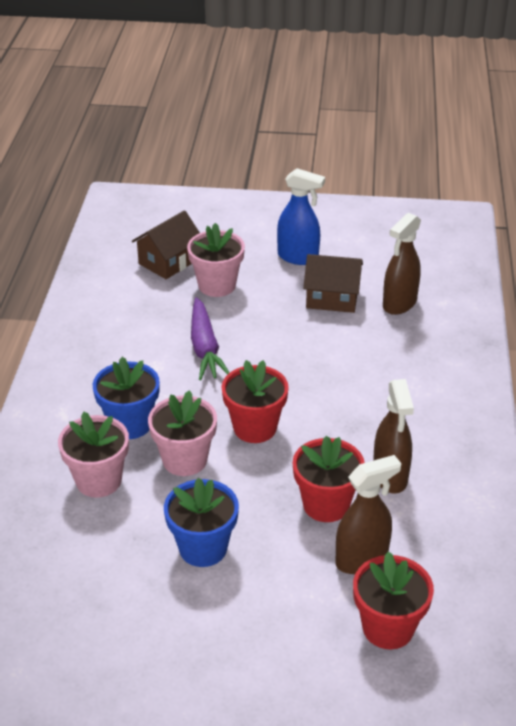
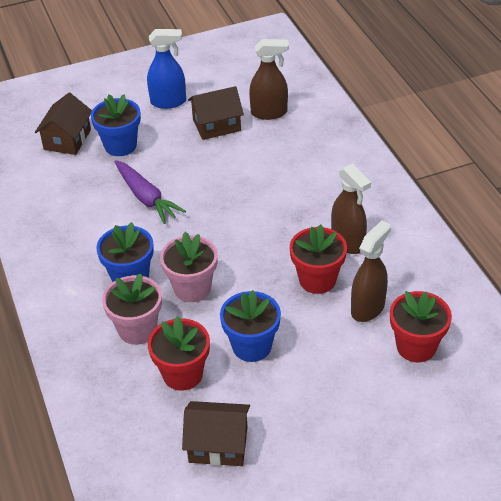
camera: 25 degrees left, 5 degrees up
(92, 639) = (218, 445): none -> brown house
(217, 285) = (120, 146): pink flower pot -> blue flower pot
(255, 428) = (227, 244): red flower pot -> red flower pot (182, 374)
(399, 304) = (269, 113): brown spray bottle -> brown spray bottle turned 105 degrees counterclockwise

